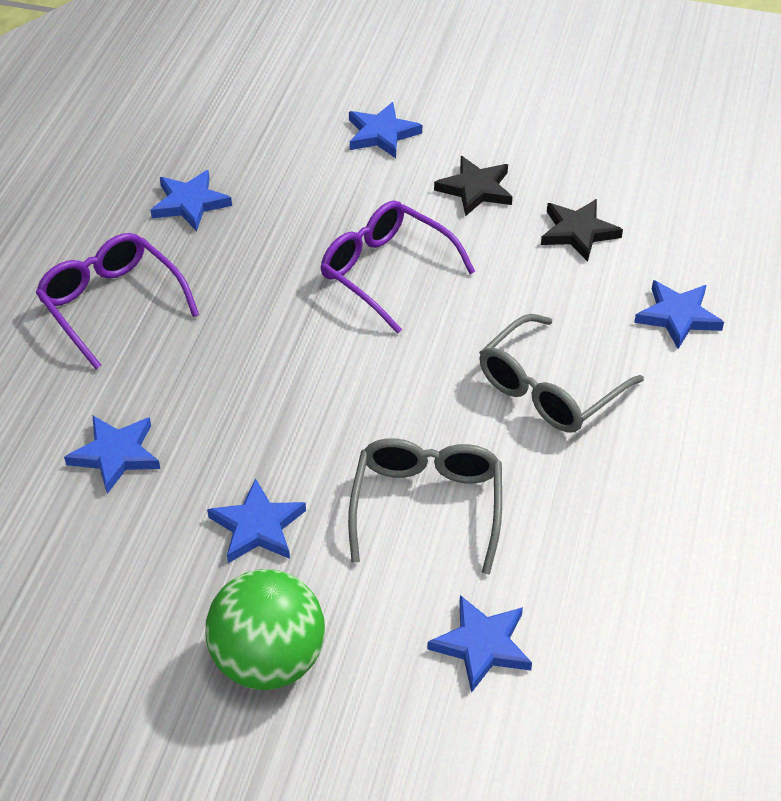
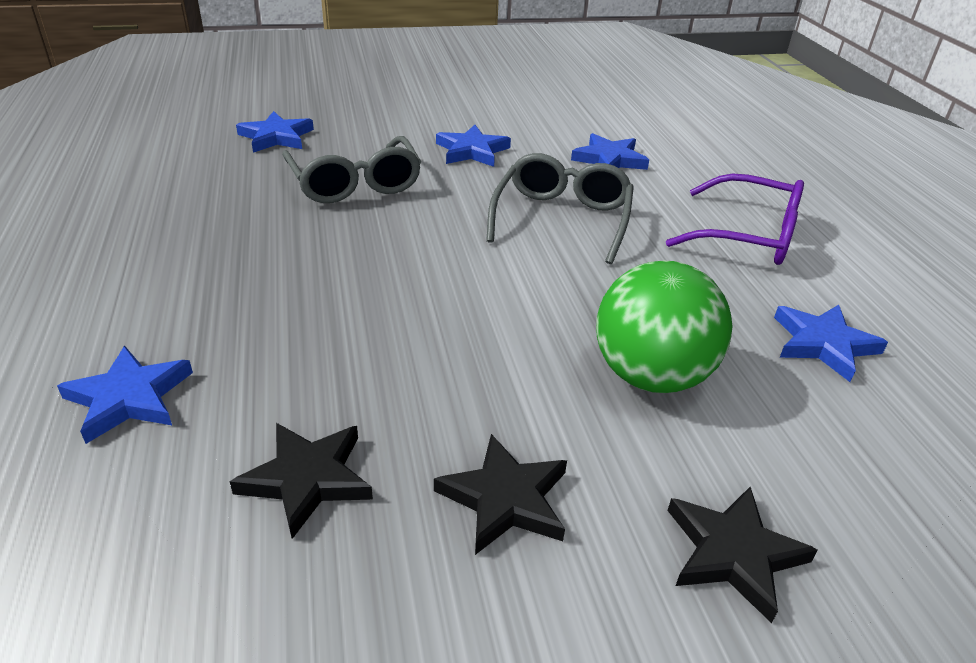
camera: 150 degrees right, 10 degrees down
(269, 660) = (411, 110): green ball -> green ball (651, 376)
(382, 134) = (733, 553): blue star -> black star
(385, 272) = (533, 339): purple glasses -> none
(549, 390) = (281, 279): grey glasses -> grey glasses (562, 219)

